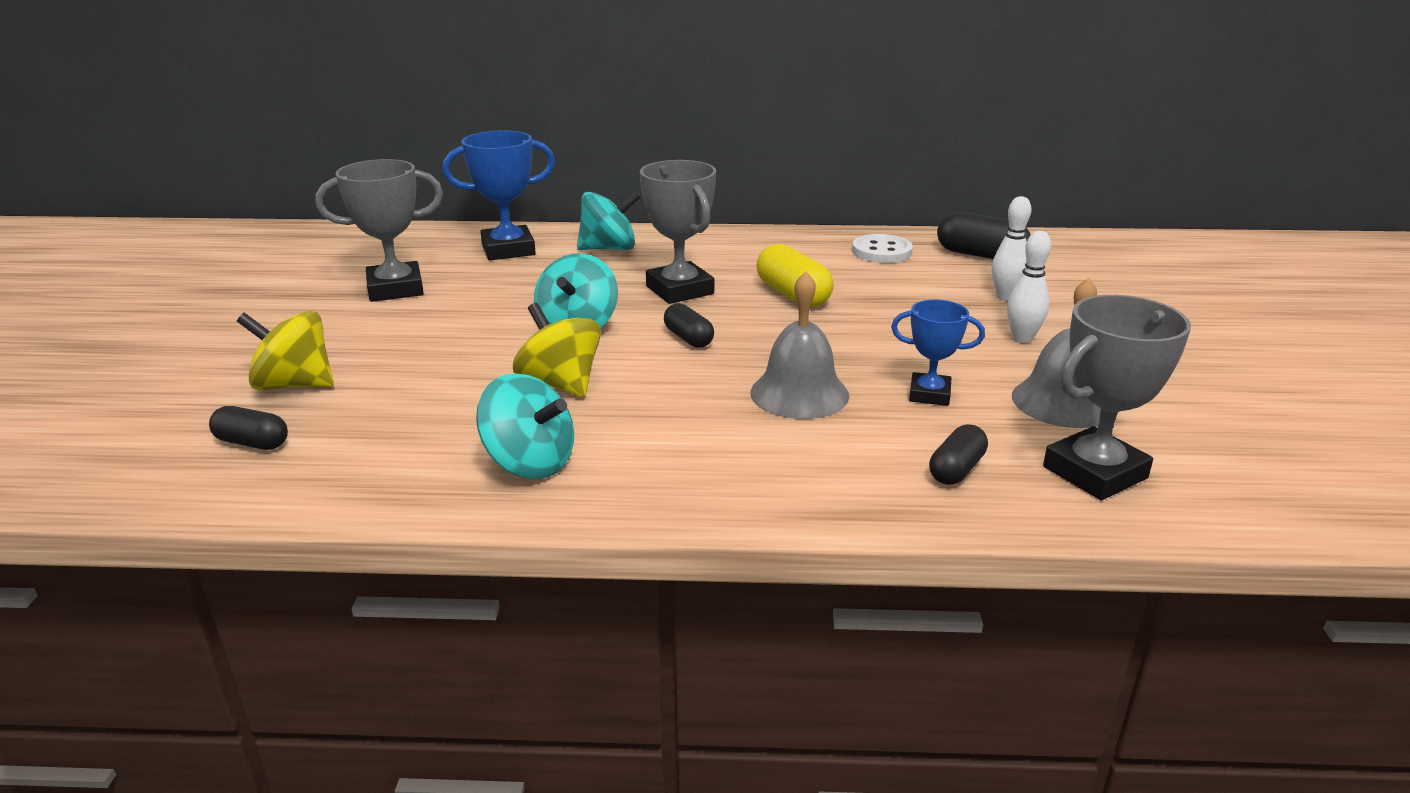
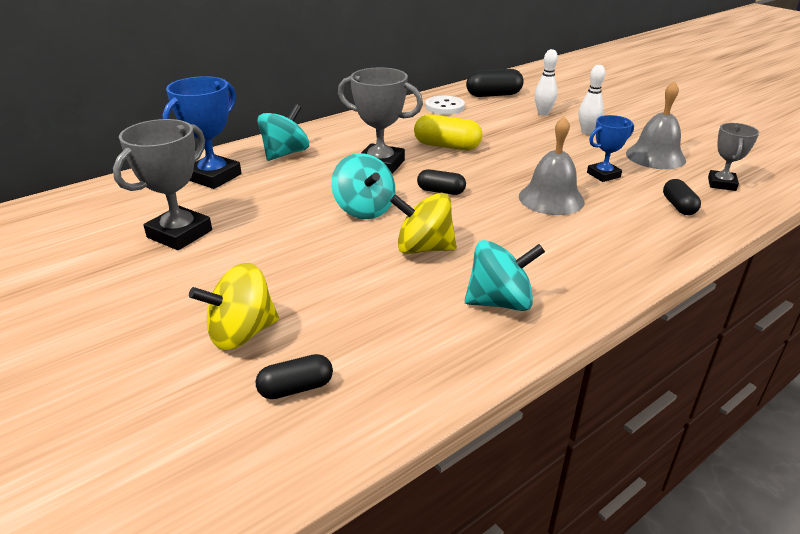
camera: 40 degrees left, 5 degrees up
(1095, 472) = (721, 184): grey trophy -> grey trophy, size x0.61

